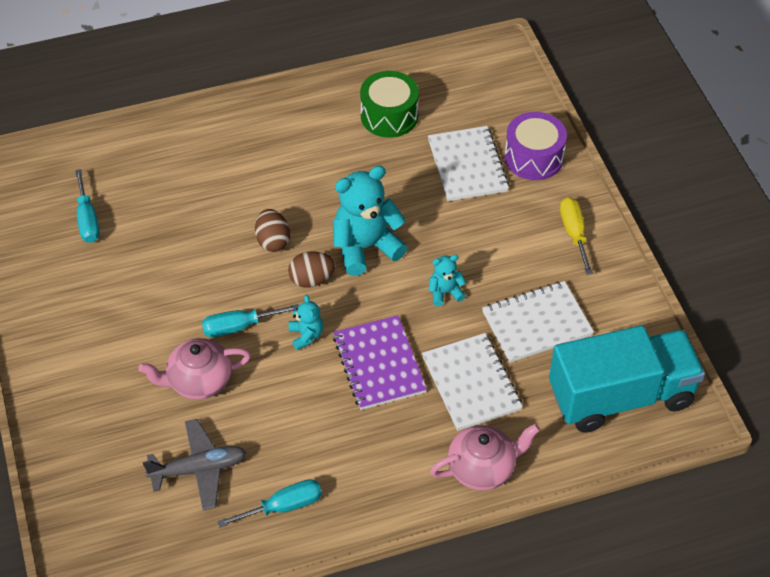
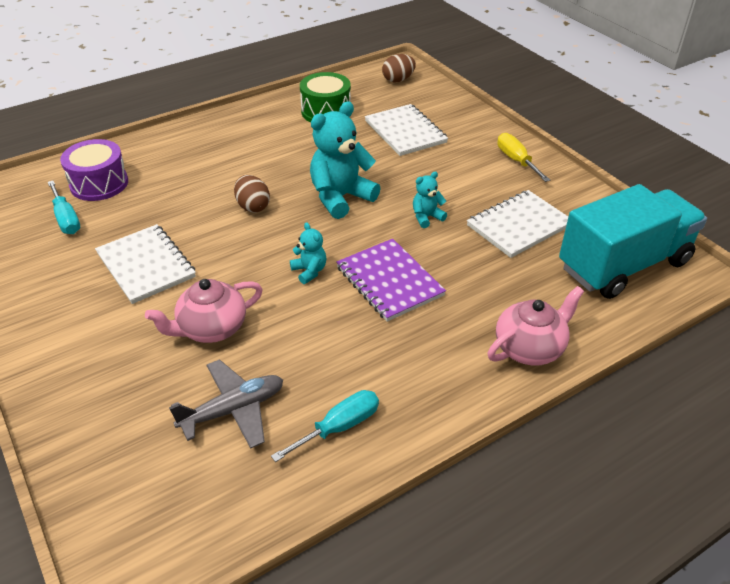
camera: 15 degrees left, 10 degrees down
(239, 326) = (240, 276): turquoise screwdriver -> none
(312, 279) = (299, 228): brown egg -> brown egg (398, 80)
(471, 383) = (483, 280): white notebook -> white notebook (146, 265)
(533, 157) = (457, 119): purple drum -> purple drum (99, 183)

